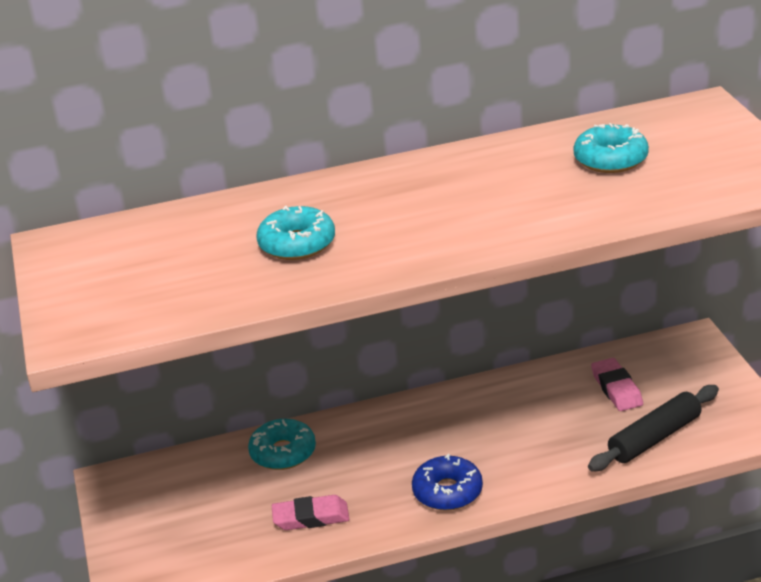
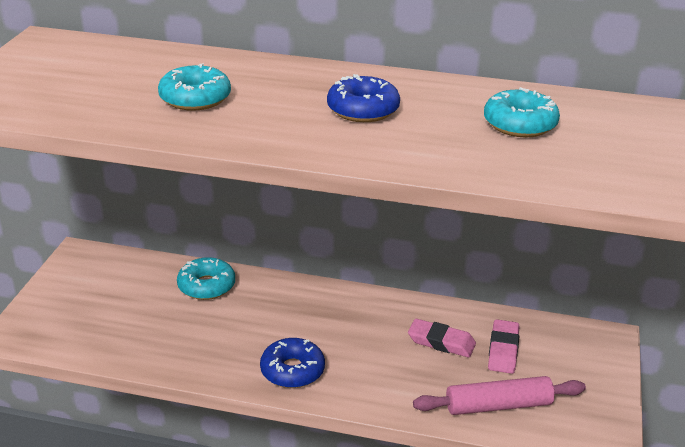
camera: 25 degrees right, 0 degrees up
(311, 517) = (178, 342): pink eraser -> pink eraser (441, 342)
(464, 196) = (363, 110): none -> blue donut
(655, 438) = (498, 406): black rolling pin -> pink rolling pin

